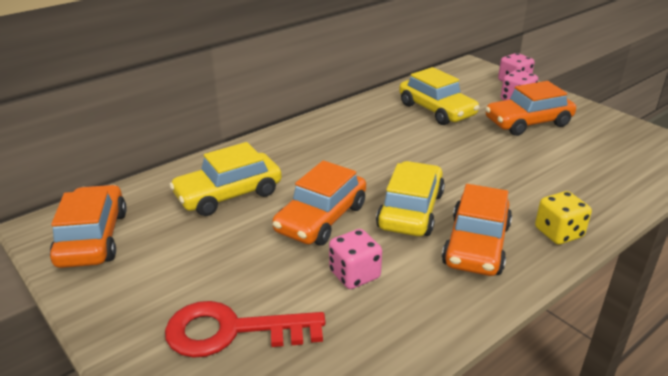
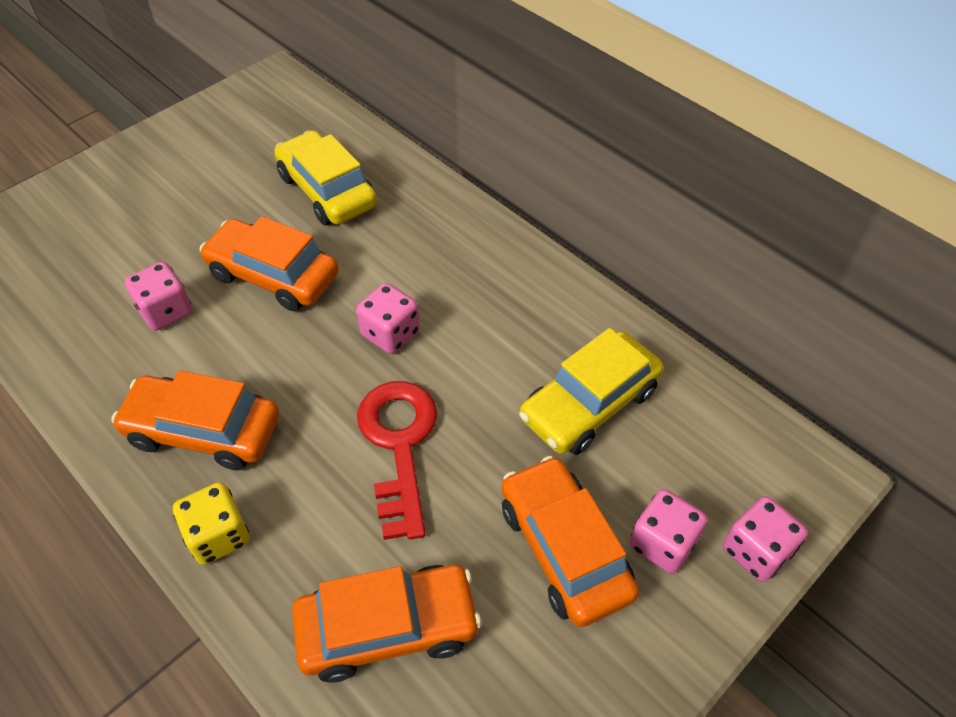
camera: 85 degrees right, 20 degrees up
(92, 238) = (253, 111): orange car -> orange car (388, 627)
(232, 331) = (102, 228): red key -> red key (399, 445)
(384, 168) = (390, 333): none -> pink dice
(410, 210) = (285, 362): yellow car -> none

